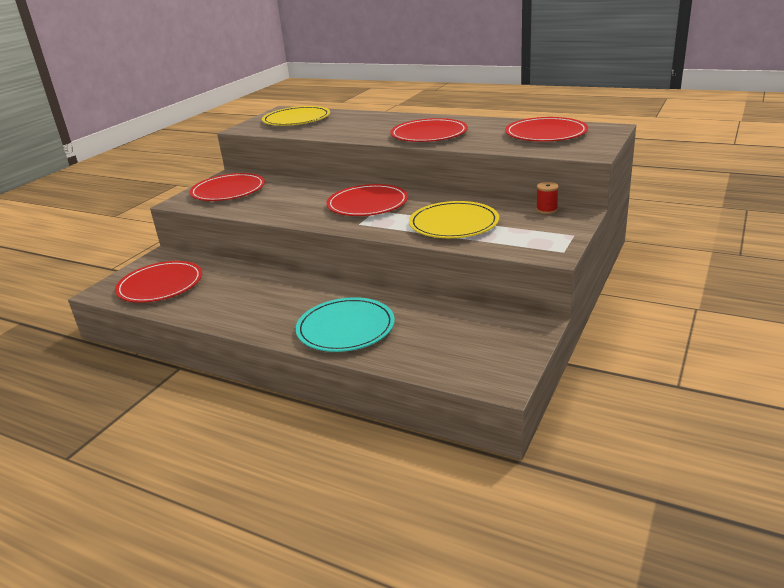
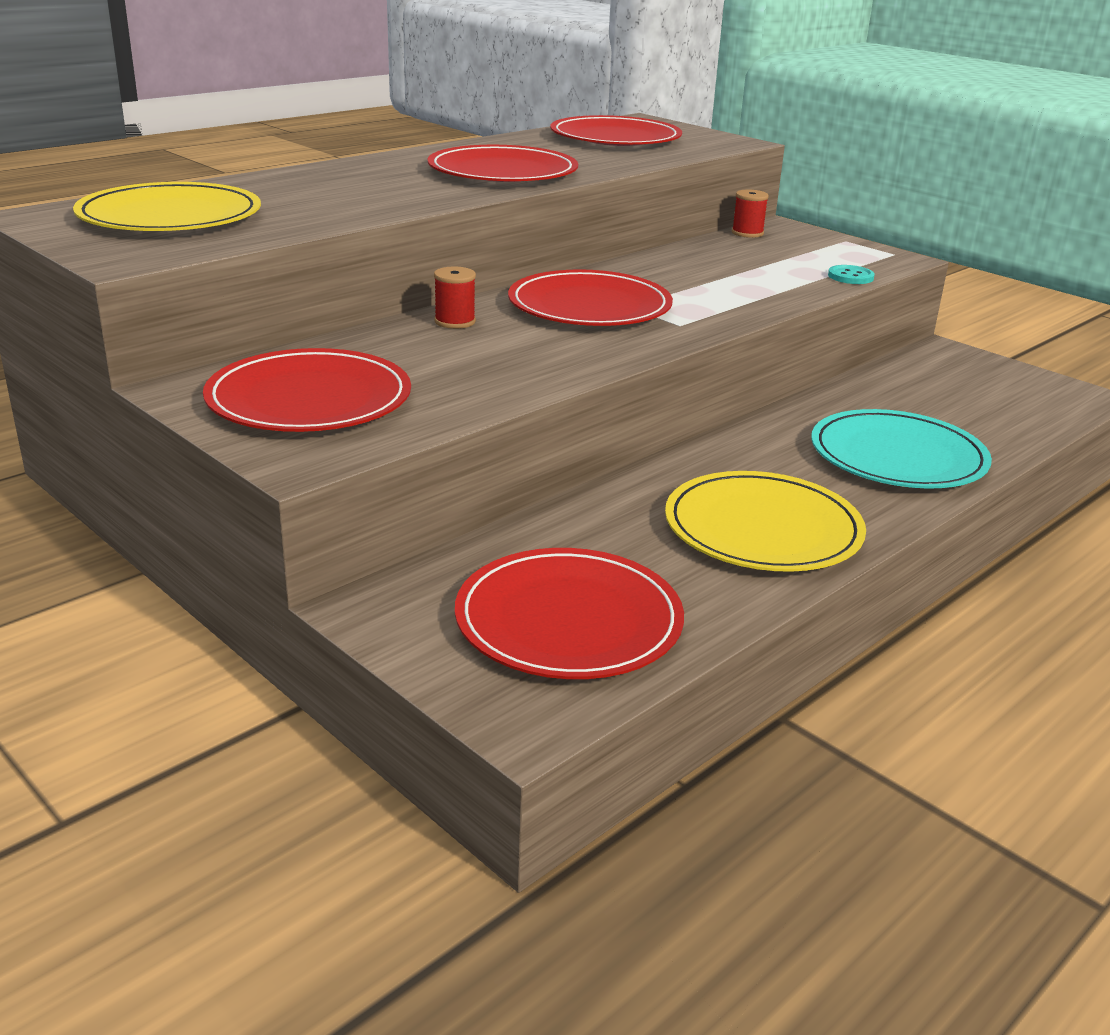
camera: 75 degrees left, 0 degrees up
(323, 189) = (455, 322): none -> red spool
(453, 224) = (746, 277): yellow plate -> yellow plate (762, 528)
(490, 246) = (850, 276): none -> turquoise button

